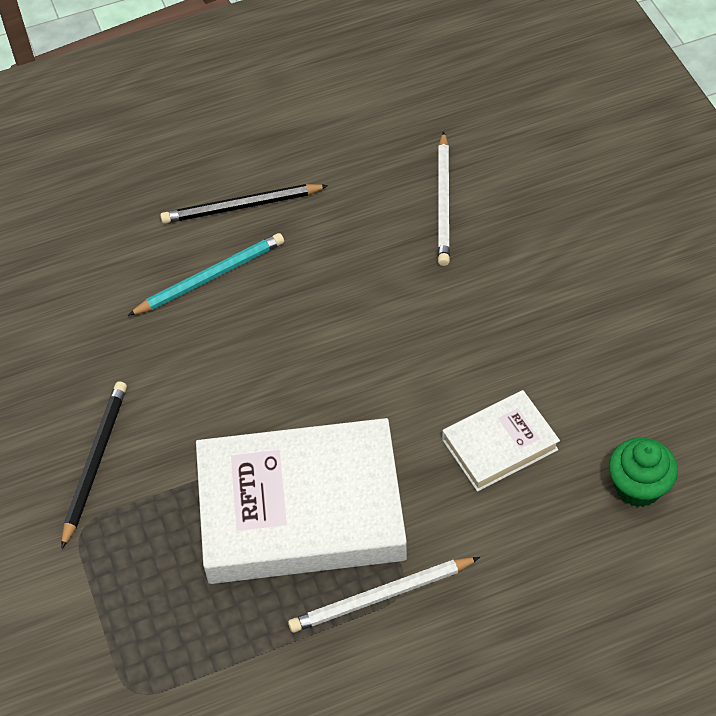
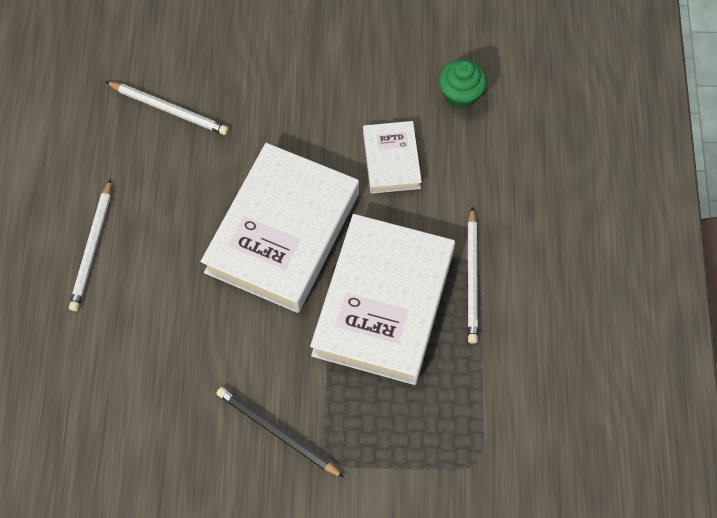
camera: 70 degrees left, 10 degrees up
(210, 277) = (149, 294): turquoise pencil -> none
(241, 206) = (92, 248): black pencil -> white pencil
(344, 370) = (282, 232): none -> white book

